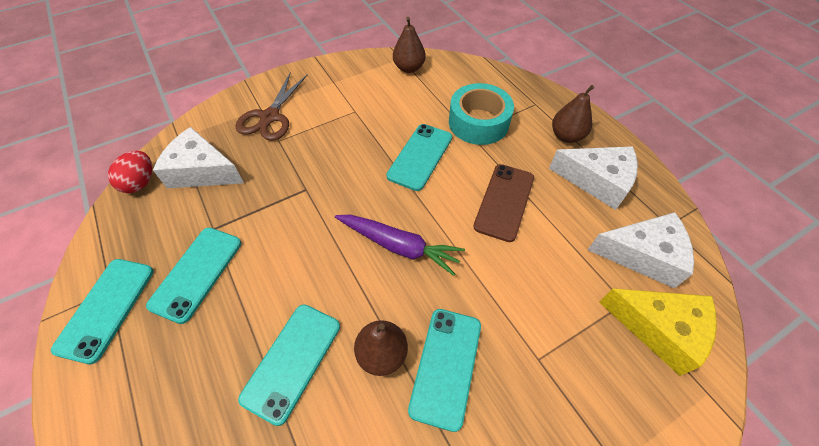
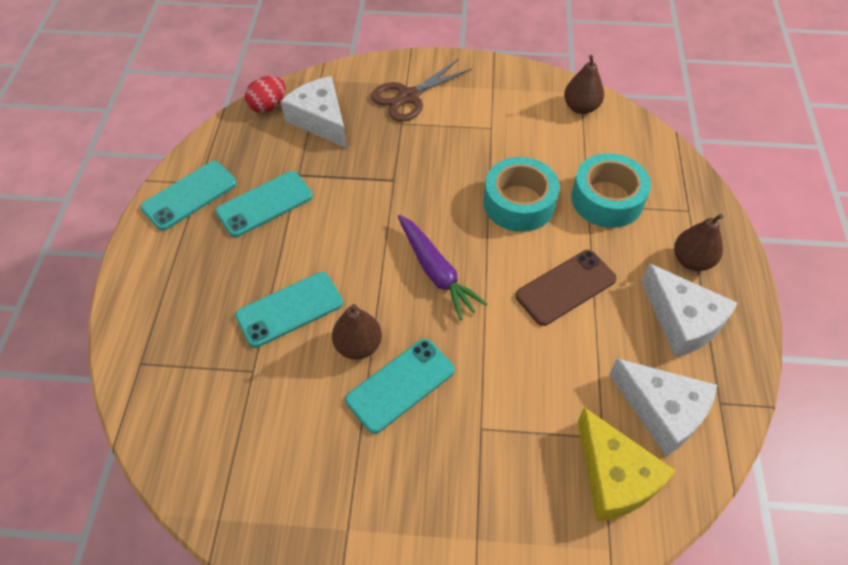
camera: 35 degrees right, 0 degrees up
(420, 156) = (519, 203): turquoise phone -> turquoise tape

